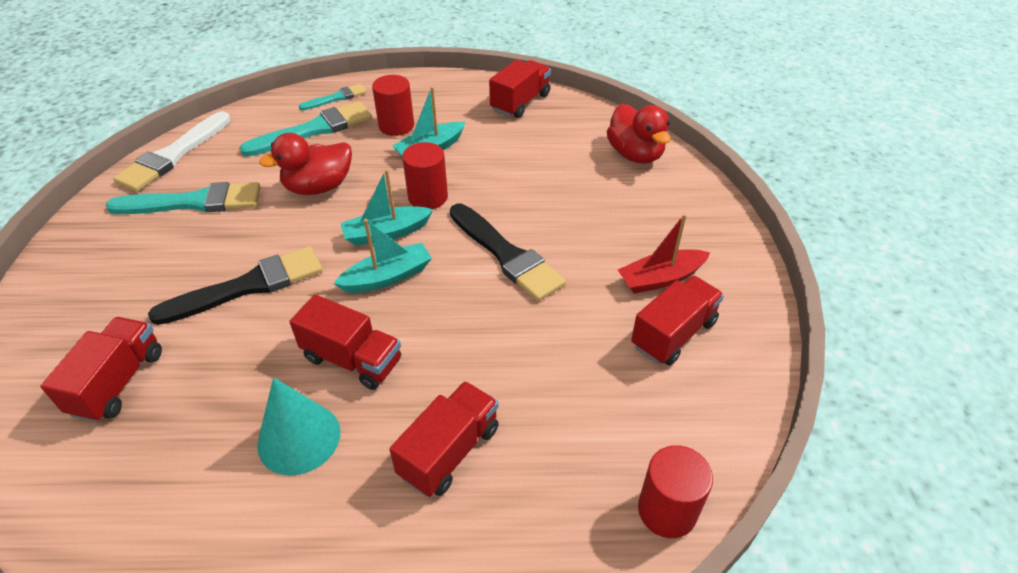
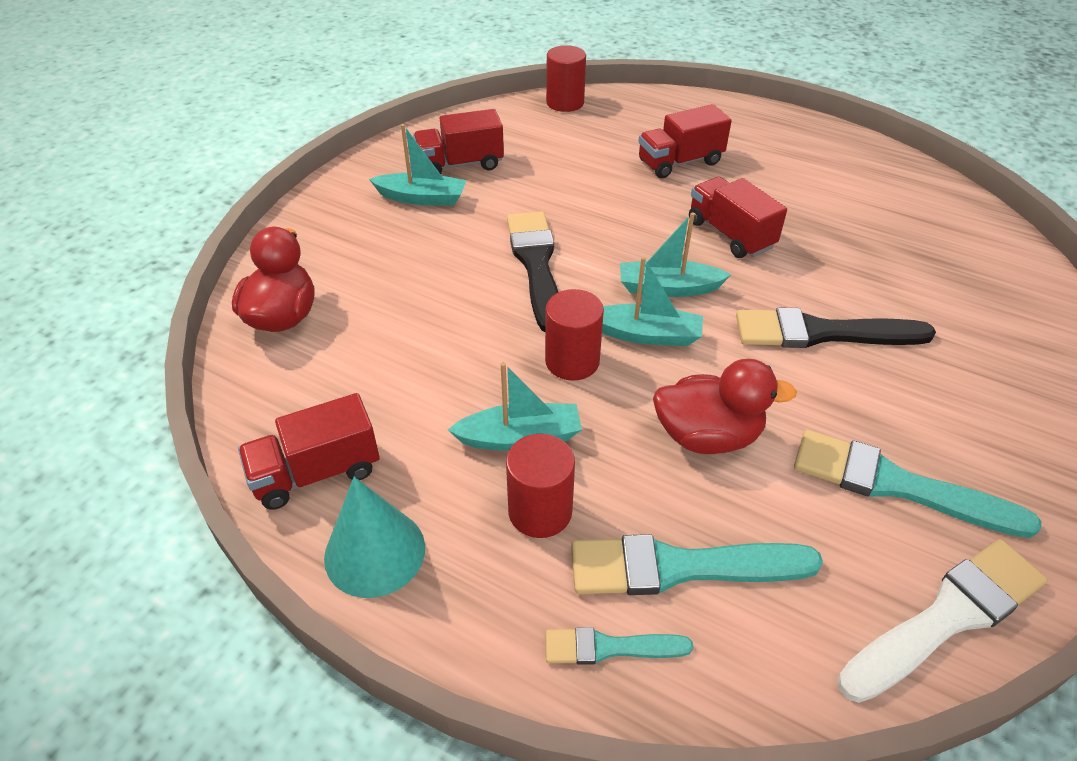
camera: 150 degrees left, 0 degrees up
(118, 382) = (953, 289): red truck -> none
(299, 438) = (789, 202): turquoise cone -> turquoise cone (375, 552)
(660, 278) = (422, 198): red boat -> turquoise boat

